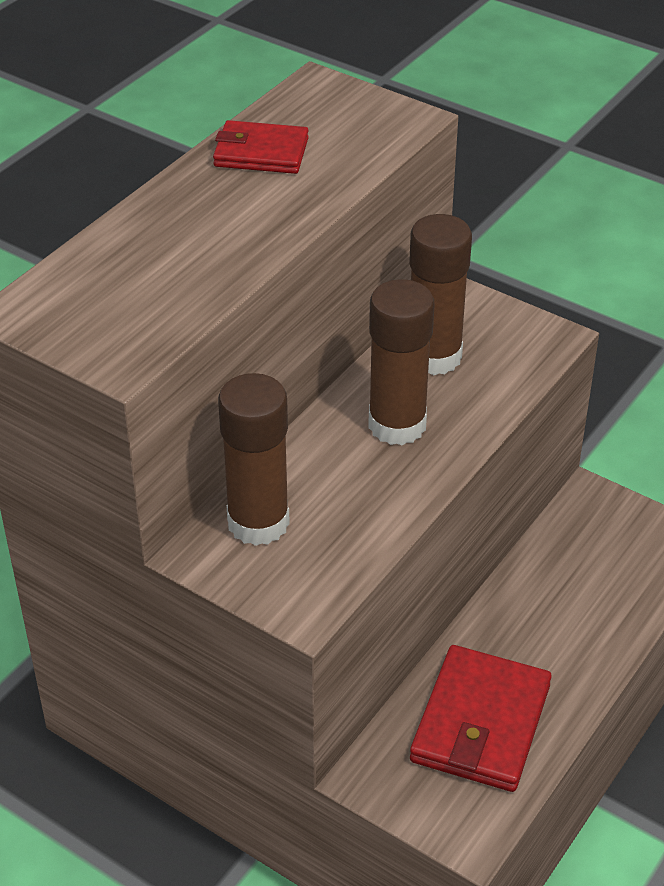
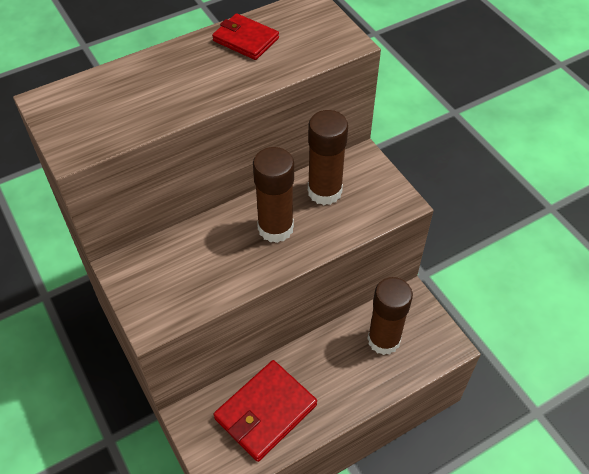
camera: 25 degrees right, 10 degrees up
(258, 522) = (162, 261): brown glue stick -> brown glue stick (383, 340)

